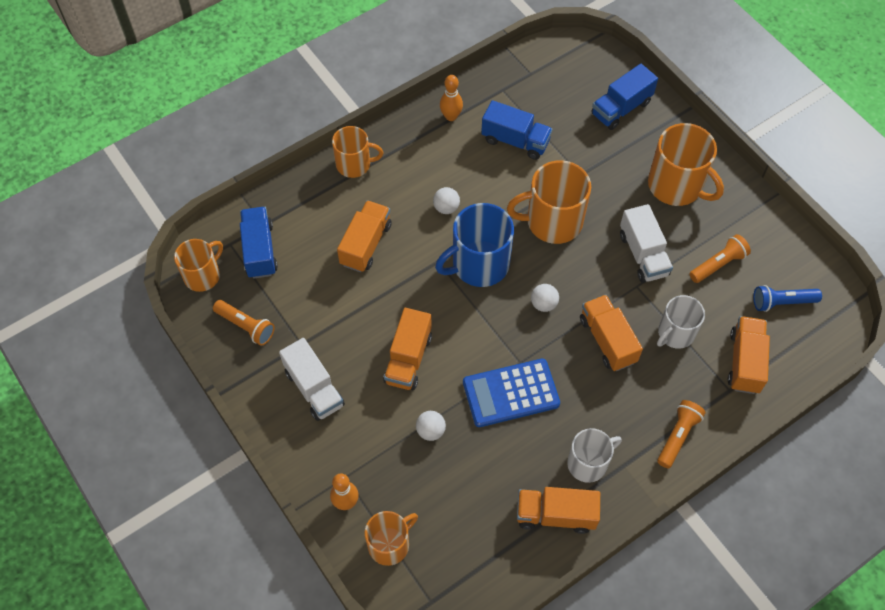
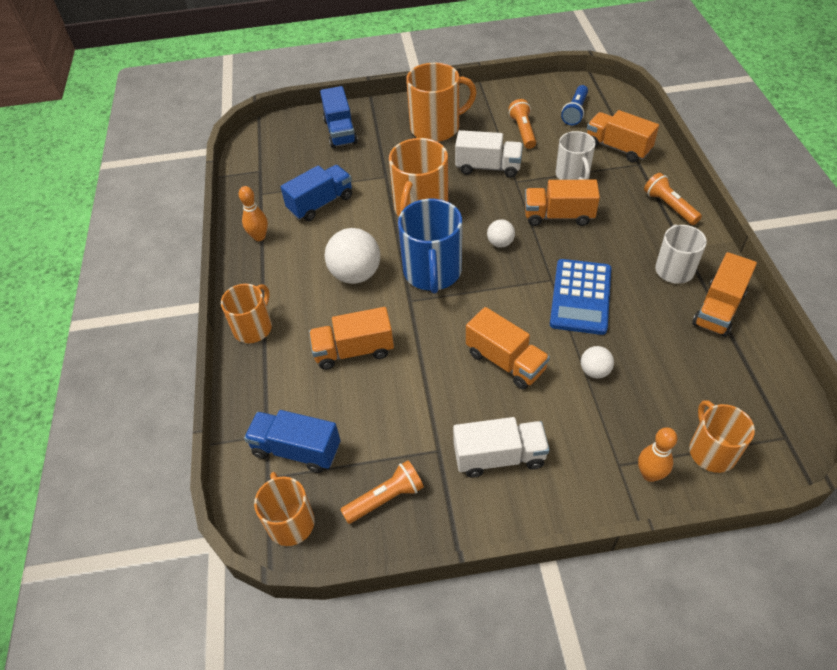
camera: 60 degrees left, 10 degrees down
(366, 244) = (354, 350): orange truck -> orange truck turned 60 degrees counterclockwise
(446, 208) = (355, 274): white ball -> white ball, size x1.92

